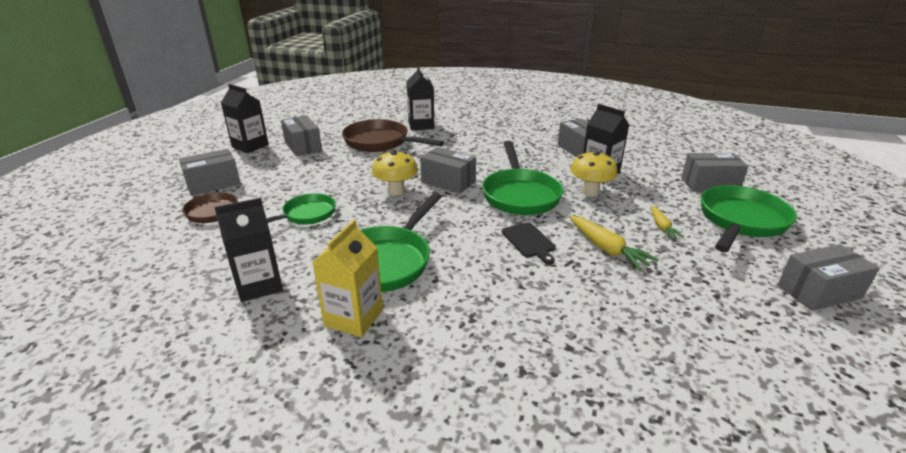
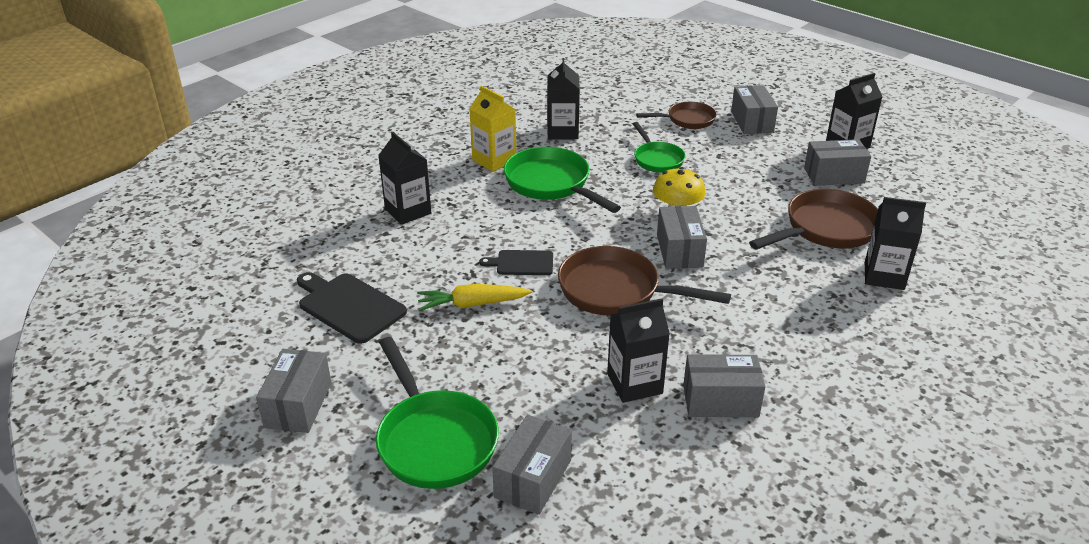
camera: 115 degrees right, 5 degrees up
(448, 182) = (679, 251): grey box -> grey box turned 60 degrees counterclockwise
(513, 347) = (408, 211): none -> black carton
(520, 195) = (616, 291): green pan -> brown pan
(590, 192) = (588, 348): yellow mushroom -> none
(662, 227) = (476, 364): yellow carrot -> none
(697, 318) = (349, 306): none -> black cutting board

